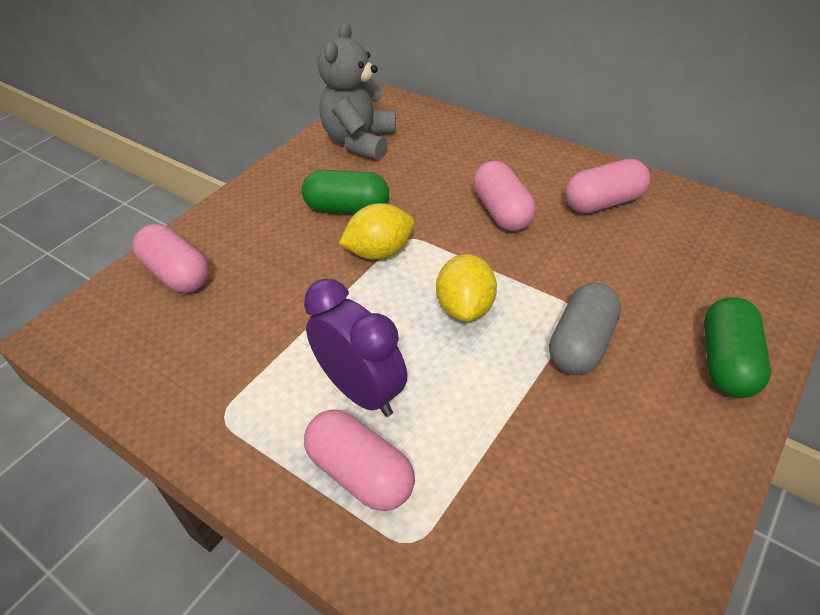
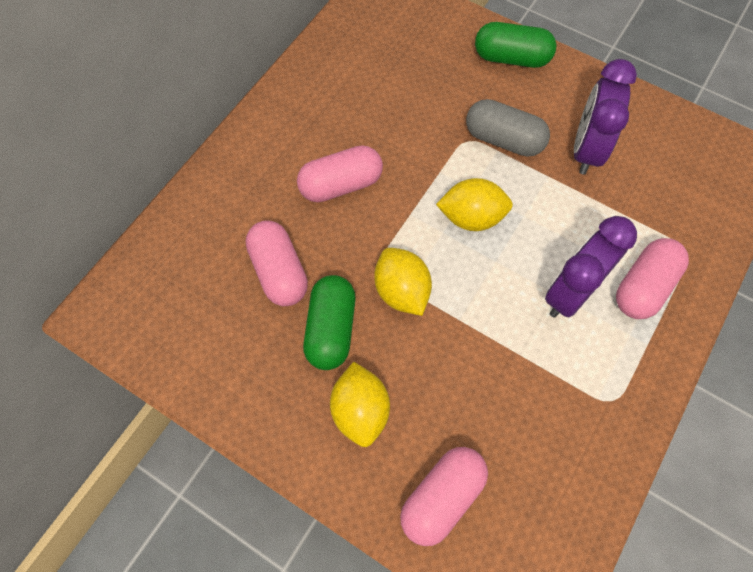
camera: 95 degrees left, 20 degrees up
(268, 226) = (360, 410): none -> yellow lemon
(360, 141) = (199, 328): grey teddy bear -> none
(579, 435) = (586, 150): none -> purple clock
(603, 202) = (330, 104): pink capsule -> pink capsule (279, 272)

